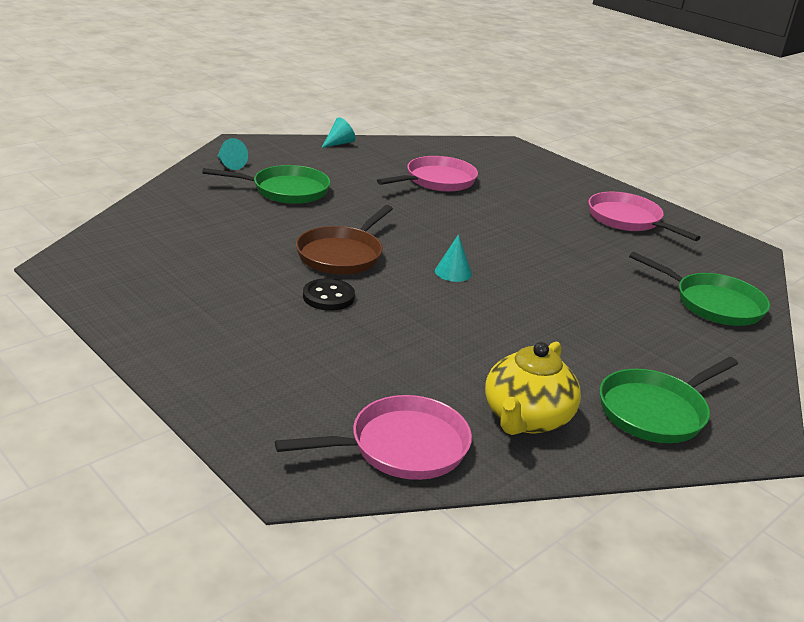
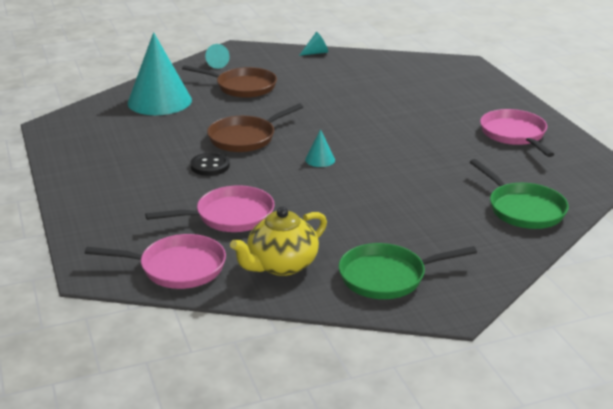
camera: 25 degrees right, 0 degrees up
(193, 217) = (159, 101): none -> turquoise cone
(285, 190) = (242, 87): green pan -> brown pan
(437, 181) = (372, 89): pink pan -> pink pan (230, 216)

